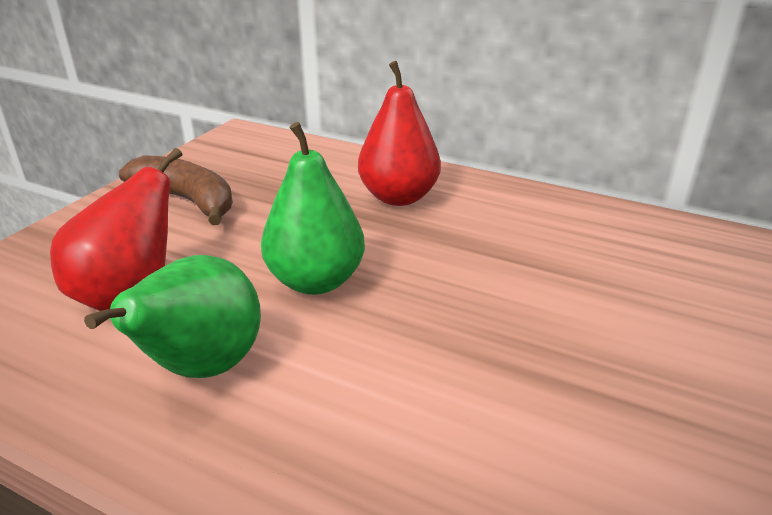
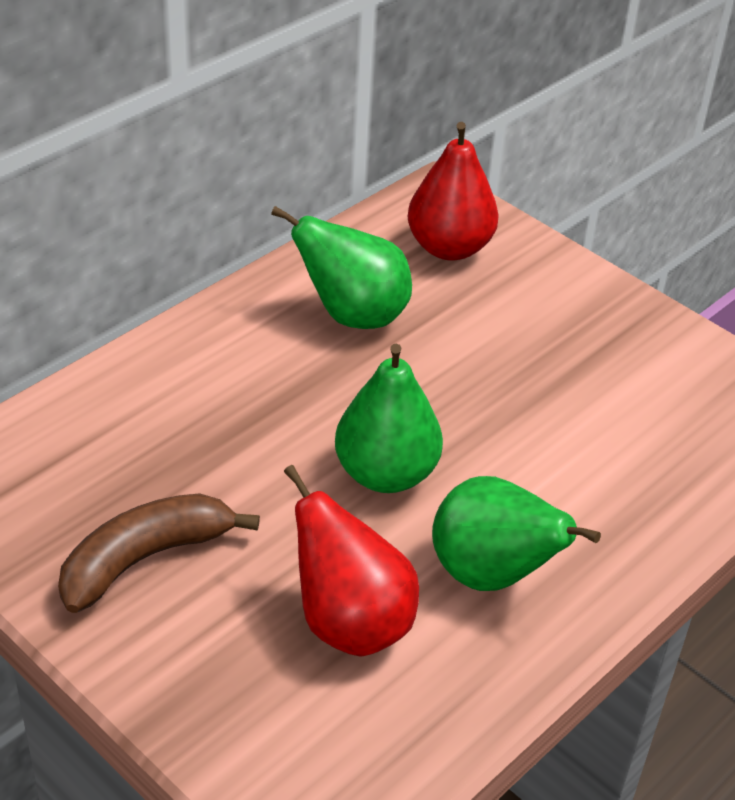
camera: 75 degrees left, 10 degrees up
(398, 197) = (242, 371): red pear -> red pear (449, 248)
(507, 229) = (353, 315): none -> green pear

